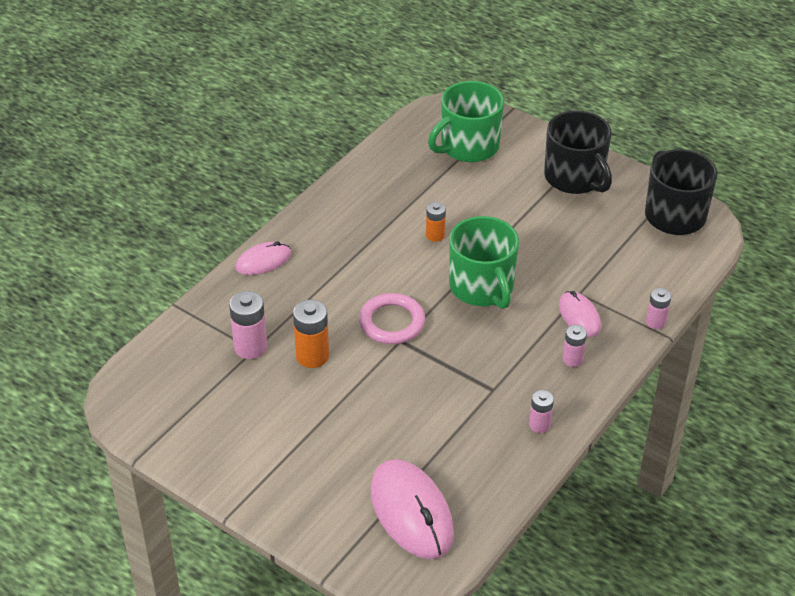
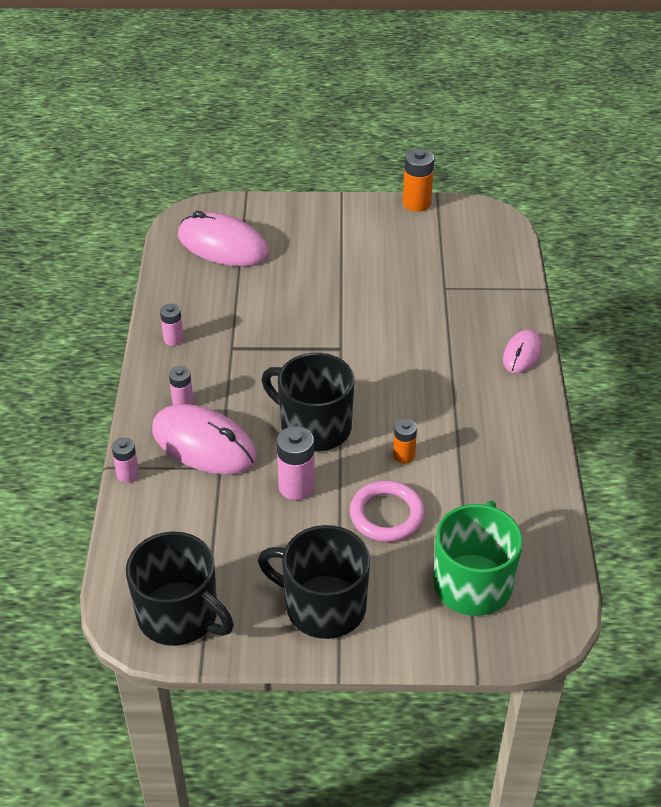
camera: 145 degrees right, 0 degrees up
(250, 347) = (448, 287): pink battery -> pink battery (296, 487)
(312, 356) = (396, 303): orange battery -> orange battery (416, 203)
(392, 322) = (361, 358): pink ring -> pink ring (387, 515)
(482, 287) = (314, 427): green mug -> black mug
(579, 316) = (204, 444): pink mouse -> pink mouse, size x1.78

